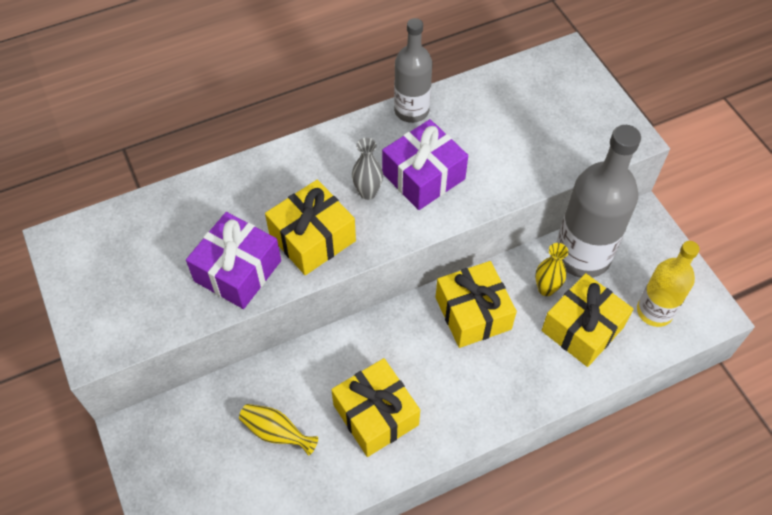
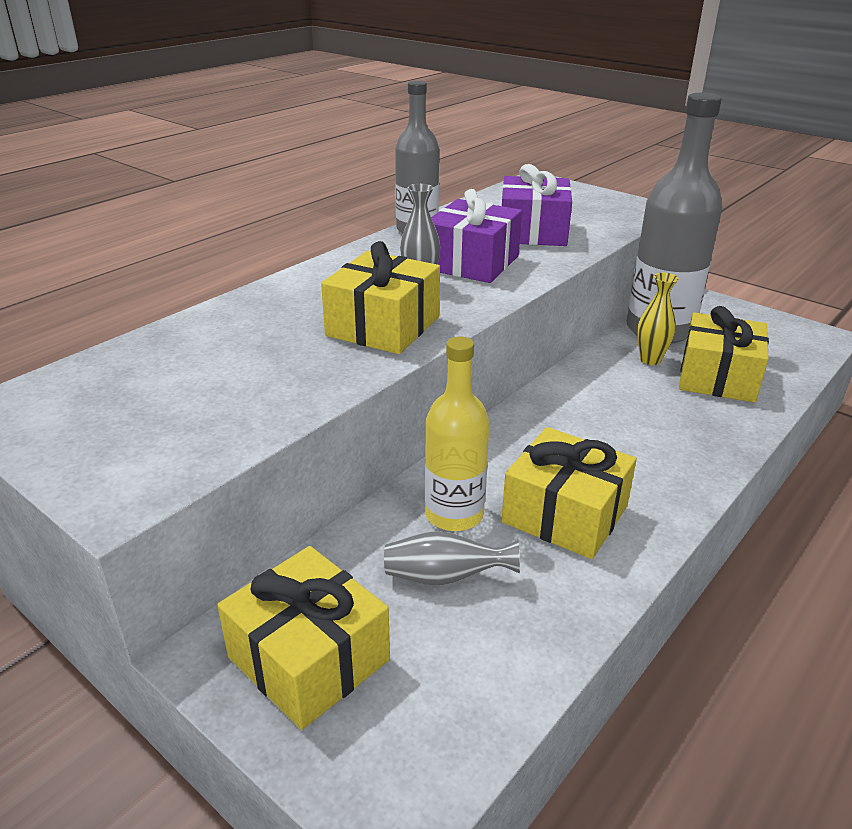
camera: 25 degrees left, 25 degrees down
(238, 271) = (304, 371): purple gift -> purple gift (533, 232)
(276, 433) = (445, 577): yellow vase -> grey vase
(473, 313) = (594, 396): yellow gift -> yellow gift (308, 658)
(654, 311) = (769, 348): yellow bottle -> yellow bottle (454, 514)

